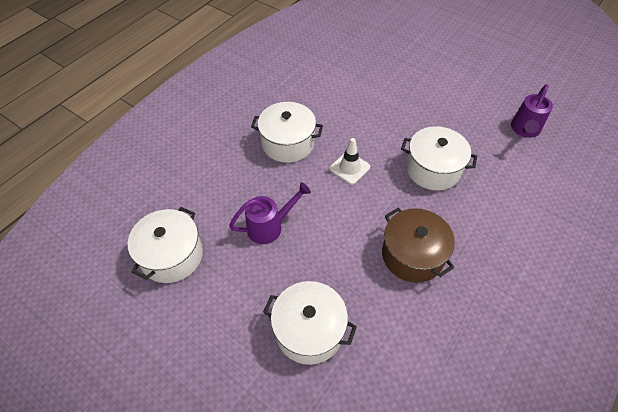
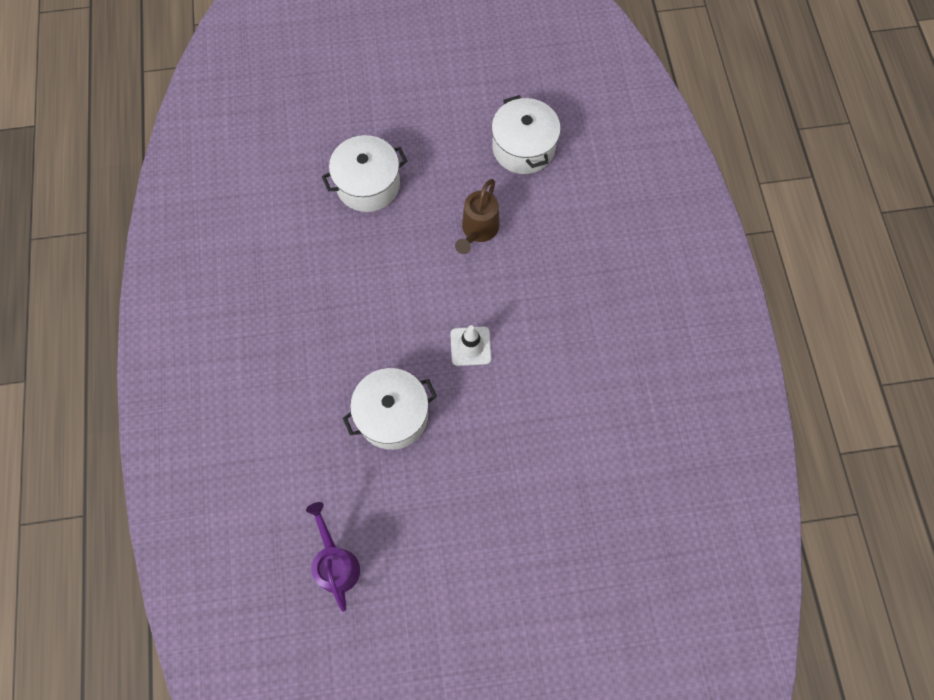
camera: 135 degrees right, 15 degrees up
(270, 227) = (478, 230): purple watering can -> brown watering can
(288, 143) = (555, 322): white pot -> none
(412, 255) = (341, 306): brown pot -> none

